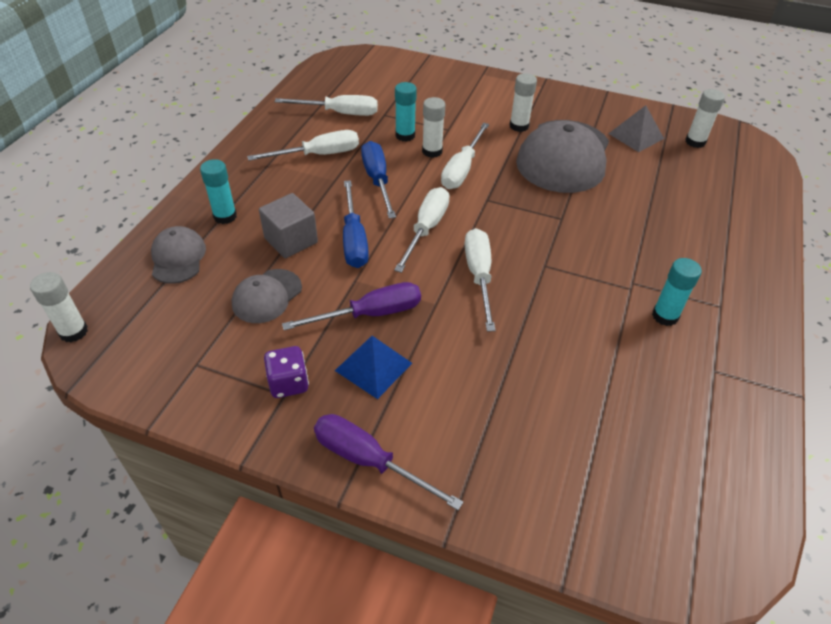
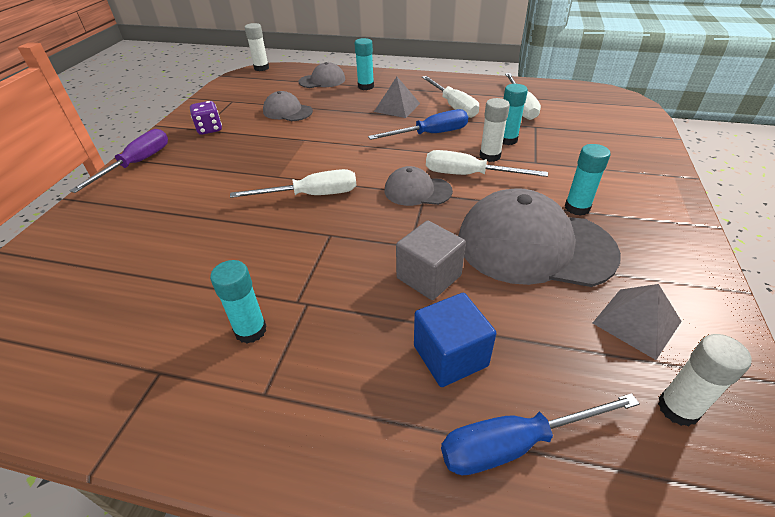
camera: 85 degrees right, 5 degrees down
(291, 240) = (345, 111): grey cube -> grey cube (429, 276)
(301, 196) = (397, 107): none -> grey pyramid
(354, 240) = (350, 133): blue screwdriver -> blue screwdriver (515, 444)
(370, 314) = (268, 149): purple screwdriver -> none
(373, 367) = (216, 156): blue pyramid -> none
(426, 229) = (371, 163): white screwdriver -> none
(482, 203) = (417, 191): none -> grey cap
(519, 126) = (577, 208): white glue stick -> turquoise glue stick
(673, 214) = (450, 356): none -> blue cube

